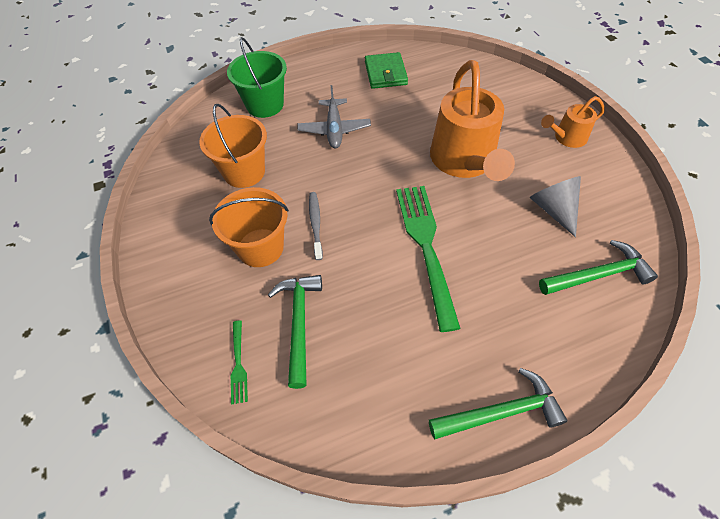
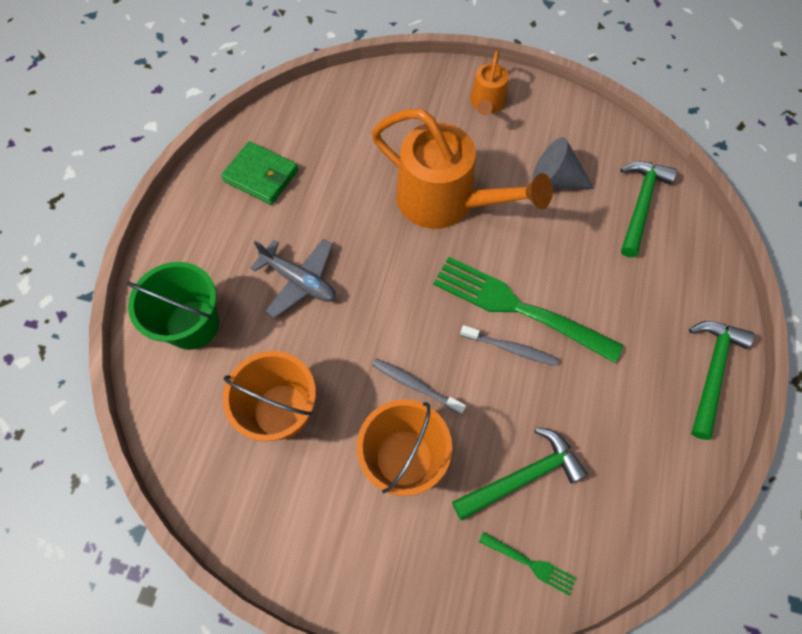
camera: 55 degrees left, 10 degrees up
(299, 323) = (523, 477): green hammer -> green hammer turned 120 degrees clockwise
(390, 260) = (510, 348): none -> grey toothbrush

